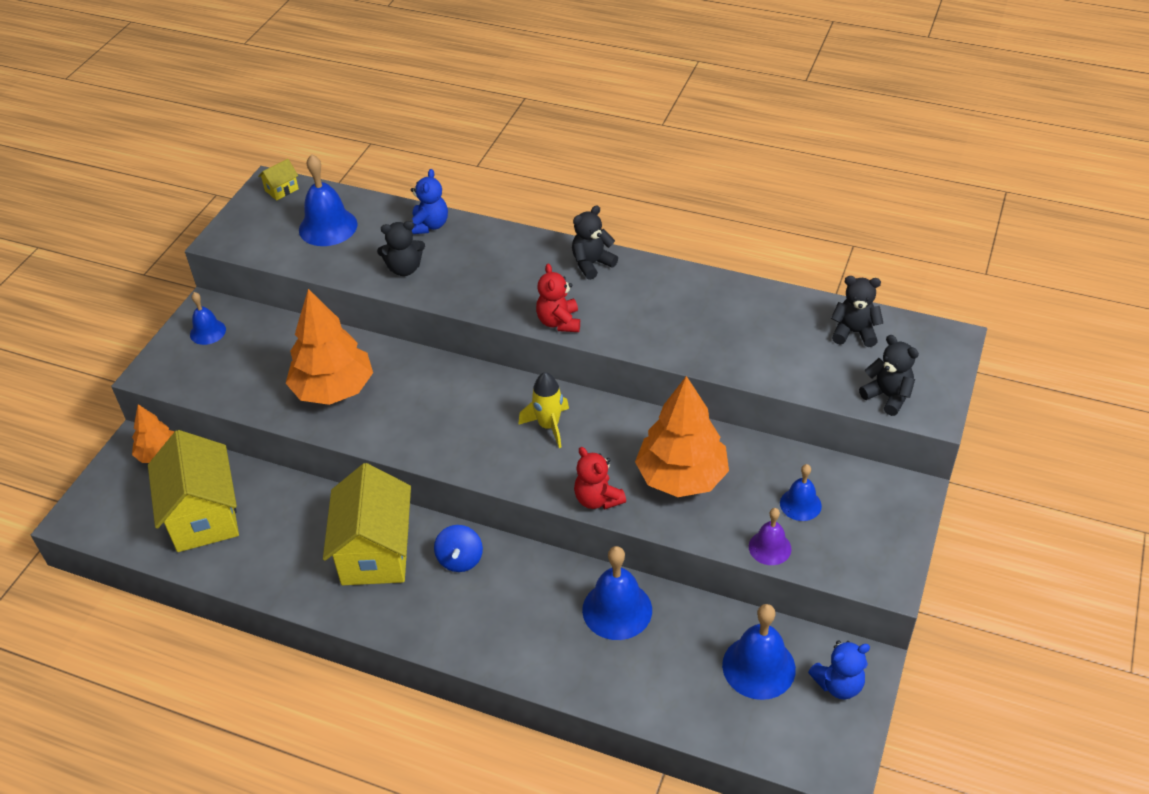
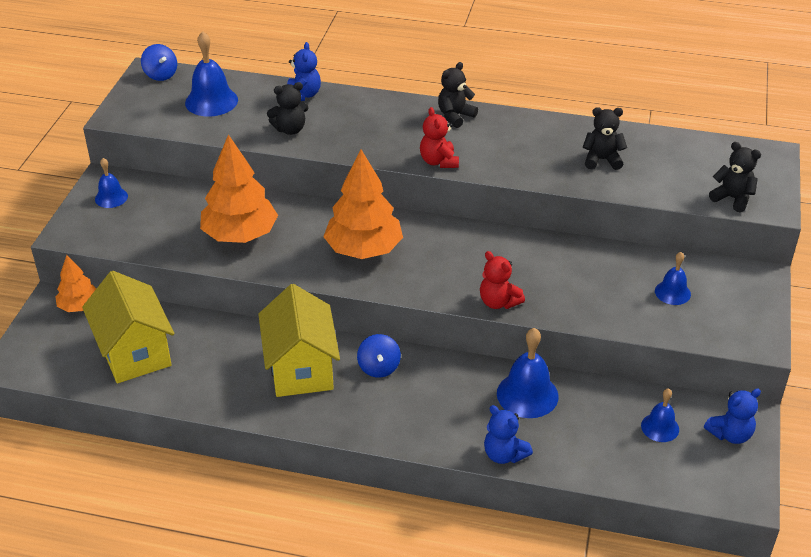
camera: 10 degrees left, 5 degrees down
(281, 190) = (161, 75): yellow house -> blue spinning top
(548, 426) = (441, 249): yellow rocket -> none
(574, 683) = (504, 454): none -> blue teddy bear
(681, 477) = (566, 280): orange tree -> orange tree (363, 250)
(758, 667) = (660, 427): blue bell -> blue bell, size x0.60
(770, 547) = (655, 327): purple bell -> none
(854, 332) = (692, 154): black teddy bear -> black teddy bear (602, 160)

